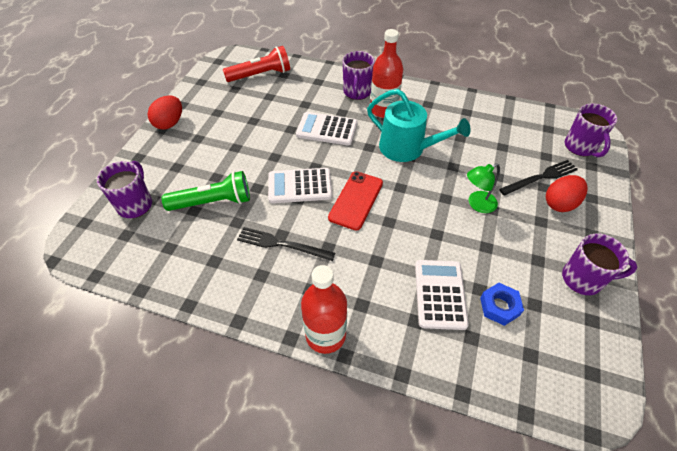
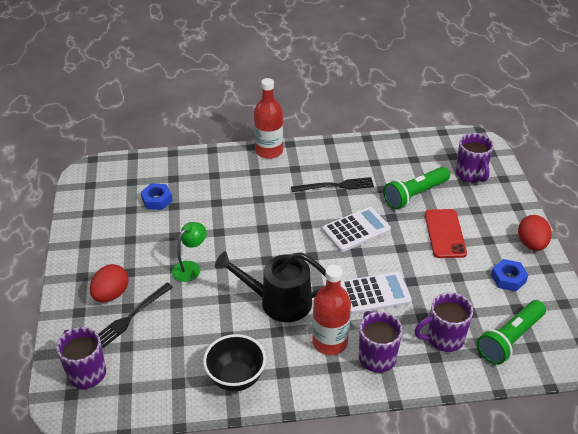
camera: 155 degrees right, 10 degrees down
(218, 107) = (508, 278): none -> blue nut
(260, 75) = (510, 339): red flashlight -> green flashlight
(356, 200) = (300, 235): red phone -> red phone (445, 233)
(407, 148) = (279, 302): turquoise watering can -> black watering can
(440, 294) = (202, 194): white calculator -> none
(463, 110) = (236, 378): none -> black bowl
(583, 279) = (92, 237): purple mug -> purple mug (444, 339)

